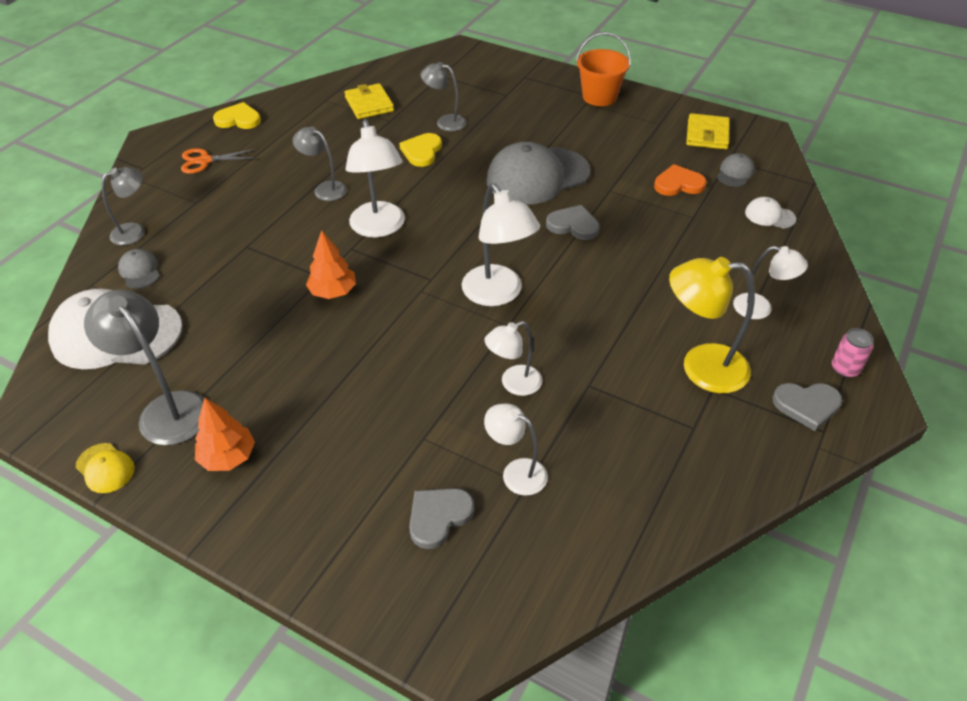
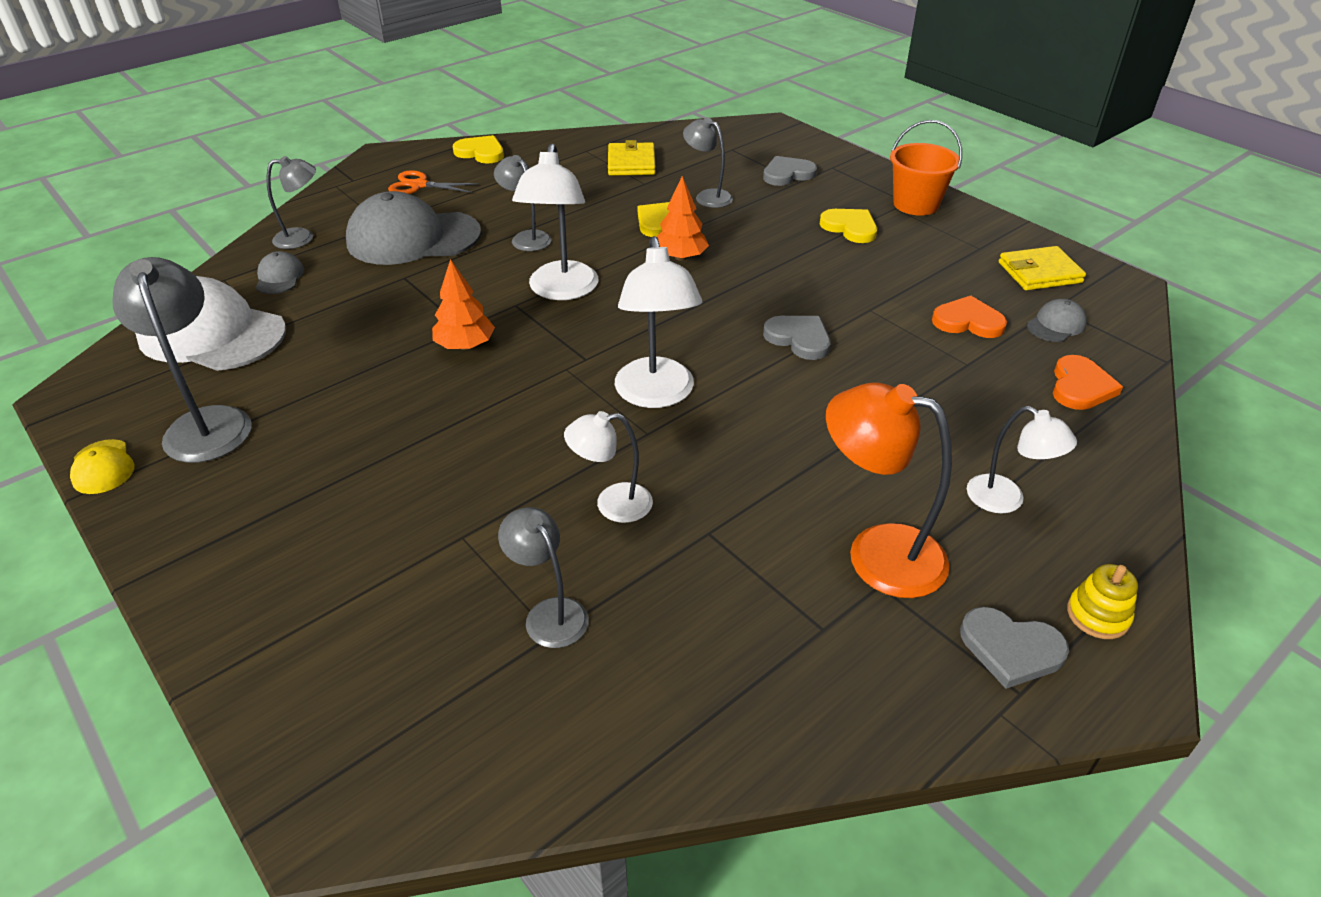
camera: 20 degrees right, 5 degrees down
(228, 457) = (232, 493): orange tree -> orange tree (680, 257)
(438, 517) = (419, 638): grey heart -> grey heart (787, 174)
(516, 472) = (549, 613): white lamp -> grey lamp
(537, 176) = (785, 275): grey cap -> grey cap (413, 238)
(563, 126) = (850, 227): none -> yellow heart
(701, 367) = (876, 553): yellow lamp -> orange lamp
(707, 134) = (1039, 272): yellow wallet -> yellow wallet turned 45 degrees clockwise
(769, 215) = (1080, 386): white cap -> orange heart
(845, 369) = (1097, 615): pink can -> yellow stacking toy

